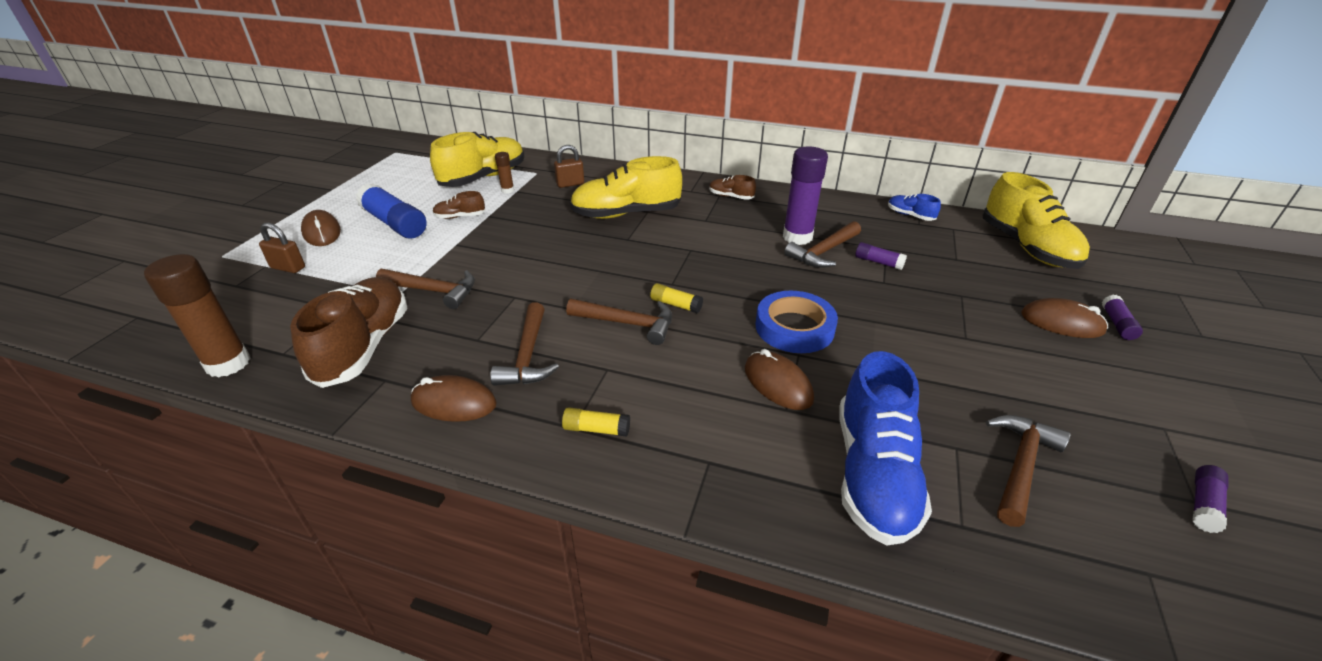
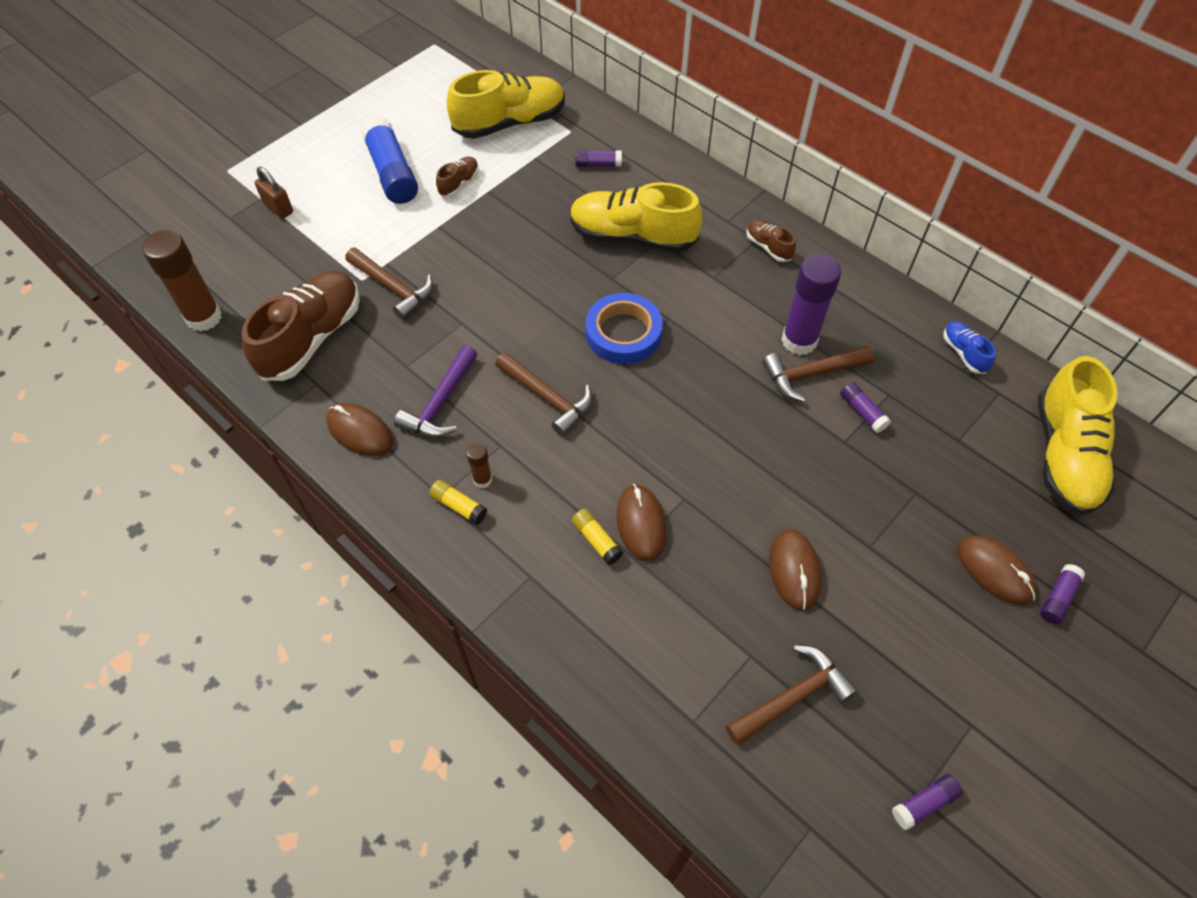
camera: 25 degrees right, 20 degrees up
(322, 232) = (321, 164): brown mouse -> brown mouse (794, 570)
(460, 216) = (459, 183): brown shoe -> brown shoe turned 105 degrees clockwise
(507, 190) = (525, 154): brown glue stick -> brown glue stick (482, 480)
(528, 356) = (440, 403): brown hammer -> purple hammer
(570, 184) = (598, 164): brown padlock -> purple glue stick
(675, 305) = (606, 391): yellow glue stick -> yellow glue stick (596, 540)
(794, 327) = (703, 465): blue tape -> blue tape (623, 333)
(873, 474) = (657, 647): blue shoe -> none

